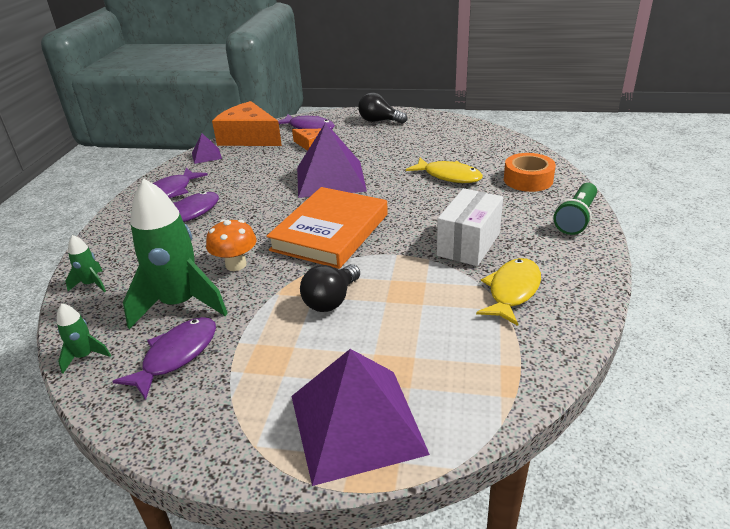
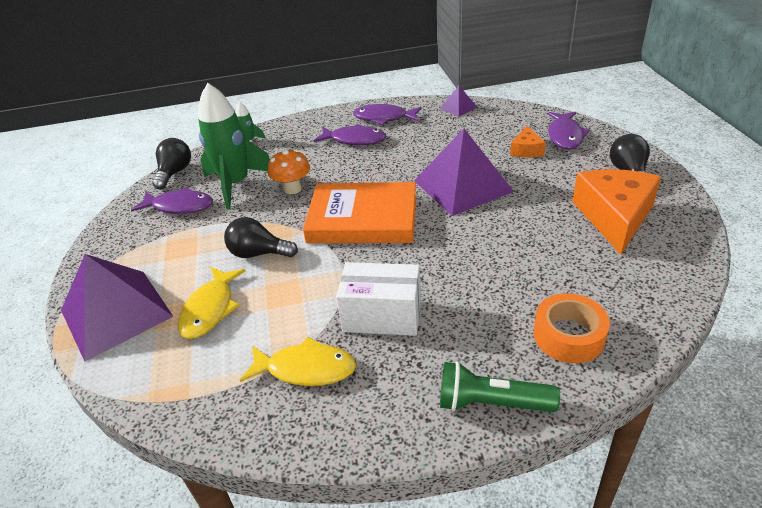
camera: 70 degrees right, 5 degrees up
(84, 356) = (175, 173): green rocket -> black light bulb
(249, 138) = (511, 113): orange cheese -> orange cheese (614, 217)
(449, 176) = (527, 264): yellow fish -> yellow fish (210, 309)

